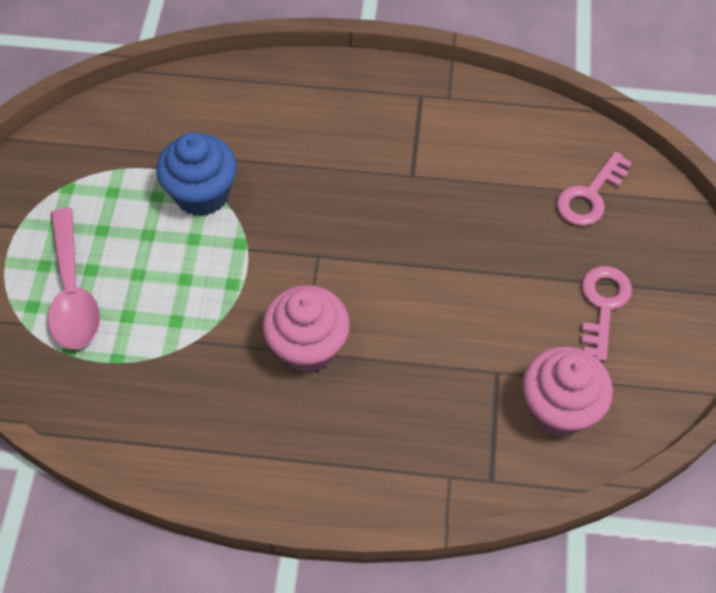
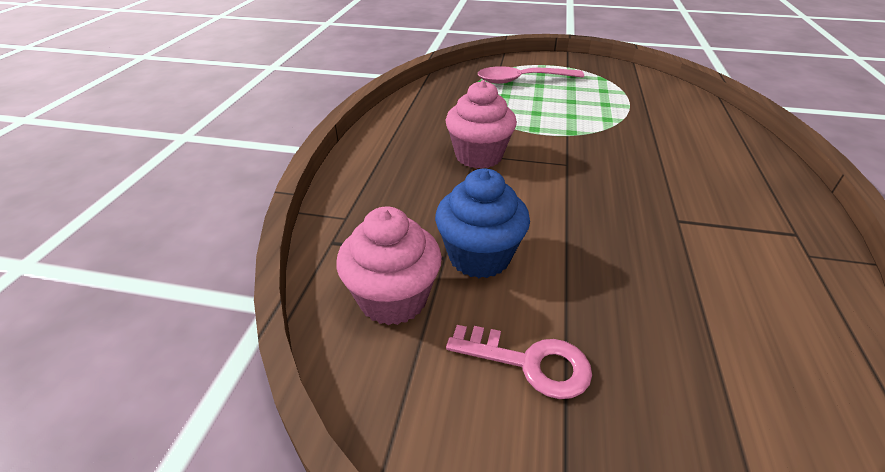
camera: 95 degrees right, 20 degrees down
(202, 194) = (613, 118): blue cupcake -> blue cupcake (479, 257)
(590, 195) = (715, 378): pink key -> none

